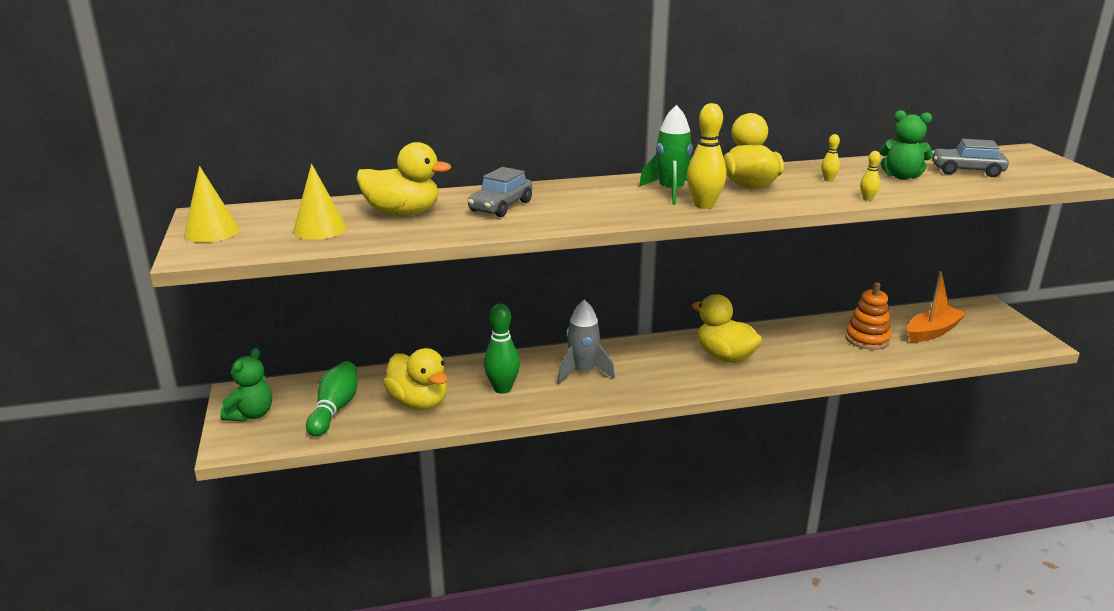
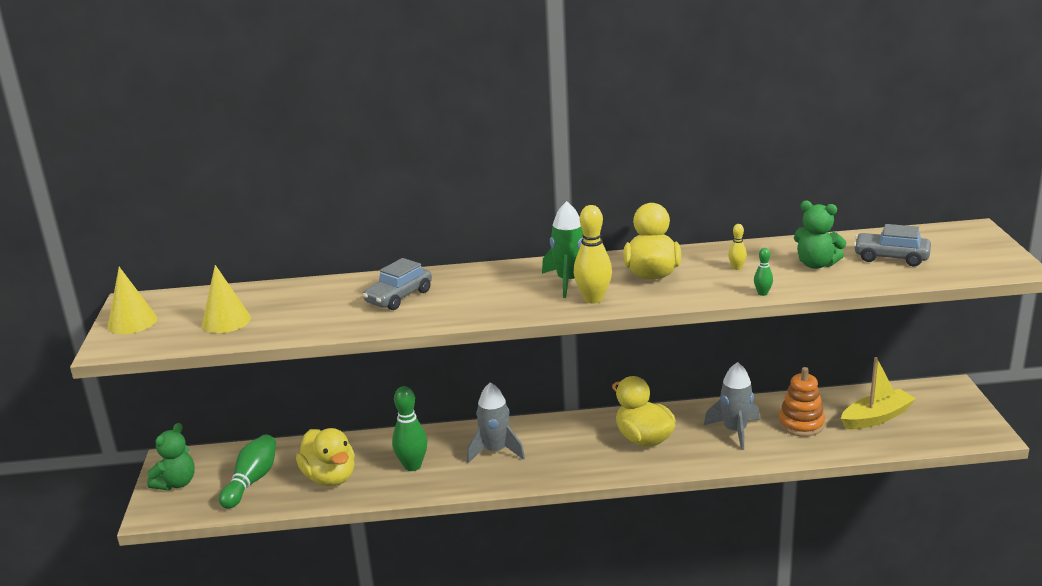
camera: 10 degrees right, 0 degrees up
(403, 213) = (306, 304): yellow duck -> none
(808, 347) = (735, 431): none -> grey rocket
(867, 199) = (762, 293): yellow bowling pin -> green bowling pin
(932, 331) = (876, 417): orange boat -> yellow boat

